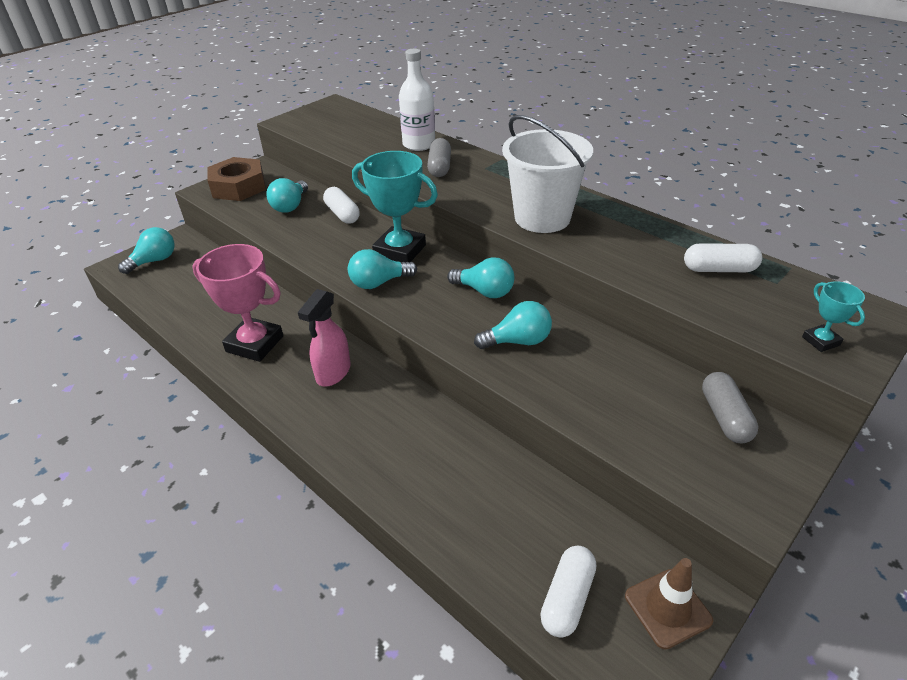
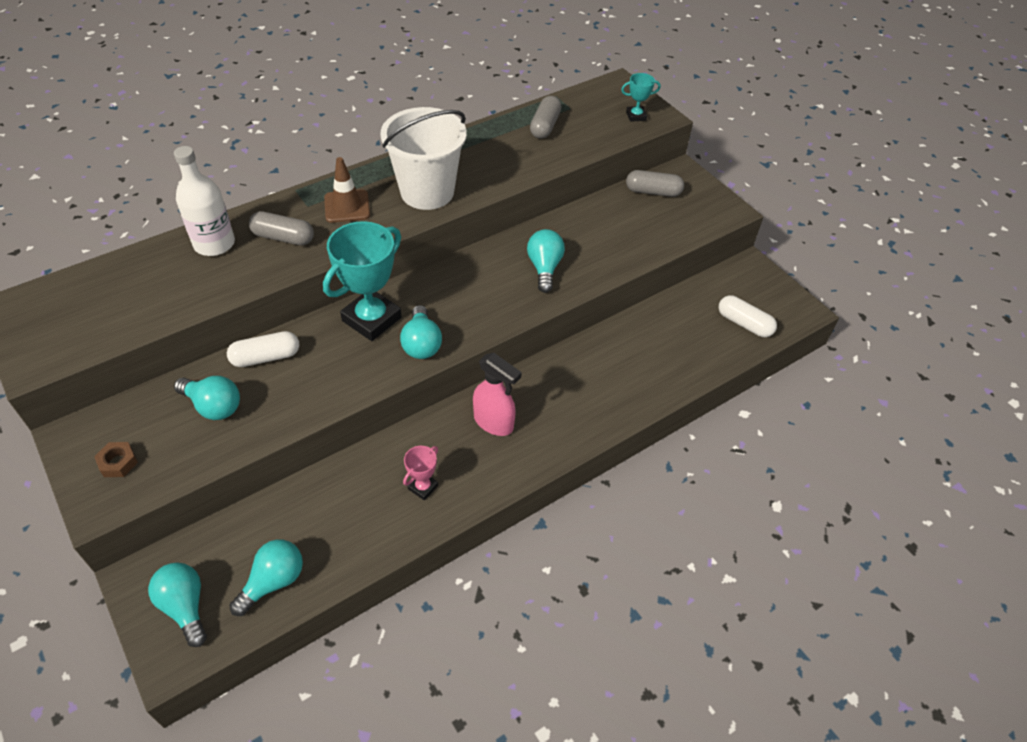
camera: 80 degrees left, 10 degrees up
(238, 187) = (118, 462): brown nut -> brown nut, size x0.44
(255, 344) = (423, 487): pink trophy -> pink trophy, size x0.47
(484, 291) = (469, 272): turquoise light bulb -> turquoise light bulb (273, 582)
(667, 608) = (755, 282): brown traffic cone -> brown traffic cone (347, 206)
(719, 269) = (545, 126): white capsule -> grey capsule

